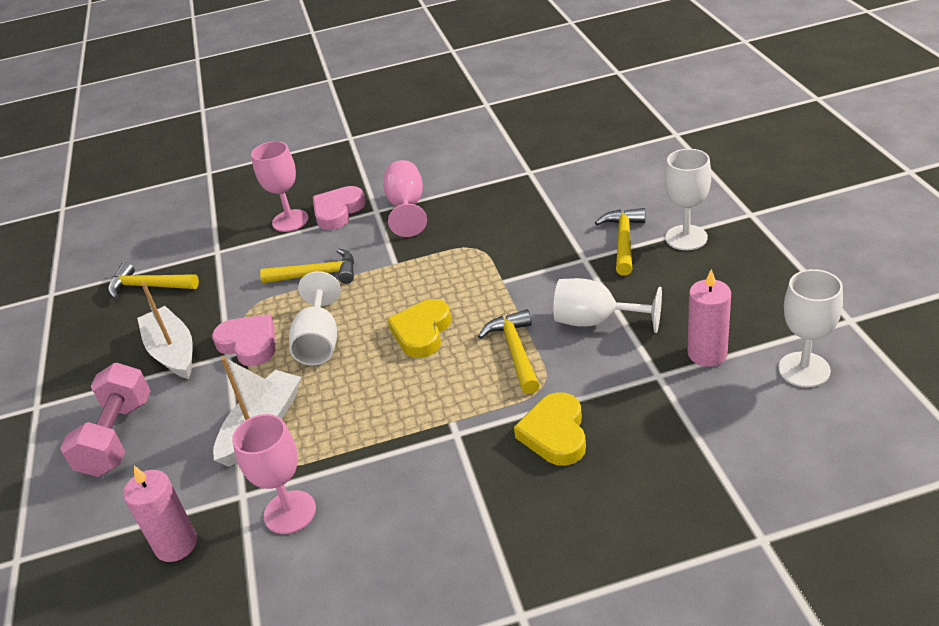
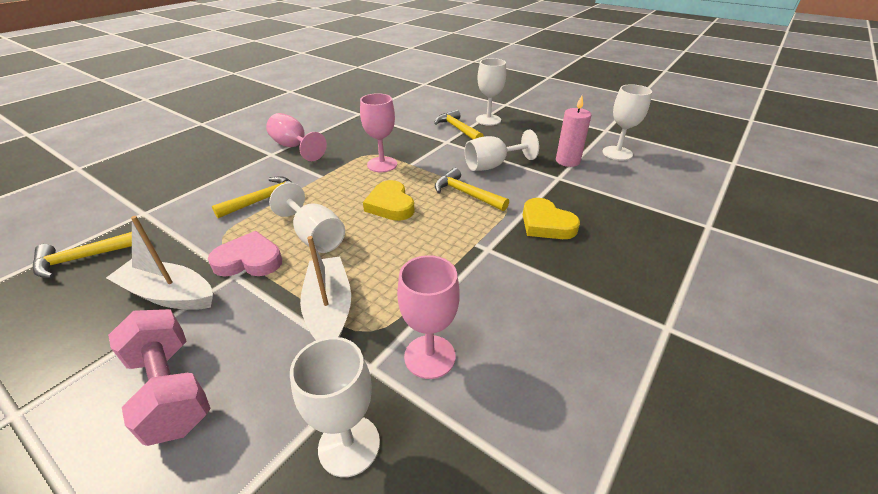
camera: 45 degrees left, 0 degrees up
(176, 544) = (349, 445): pink candle -> white goblet
(290, 221) = (200, 176): pink goblet -> pink goblet (382, 164)
(338, 211) = (238, 161): pink heart -> none

